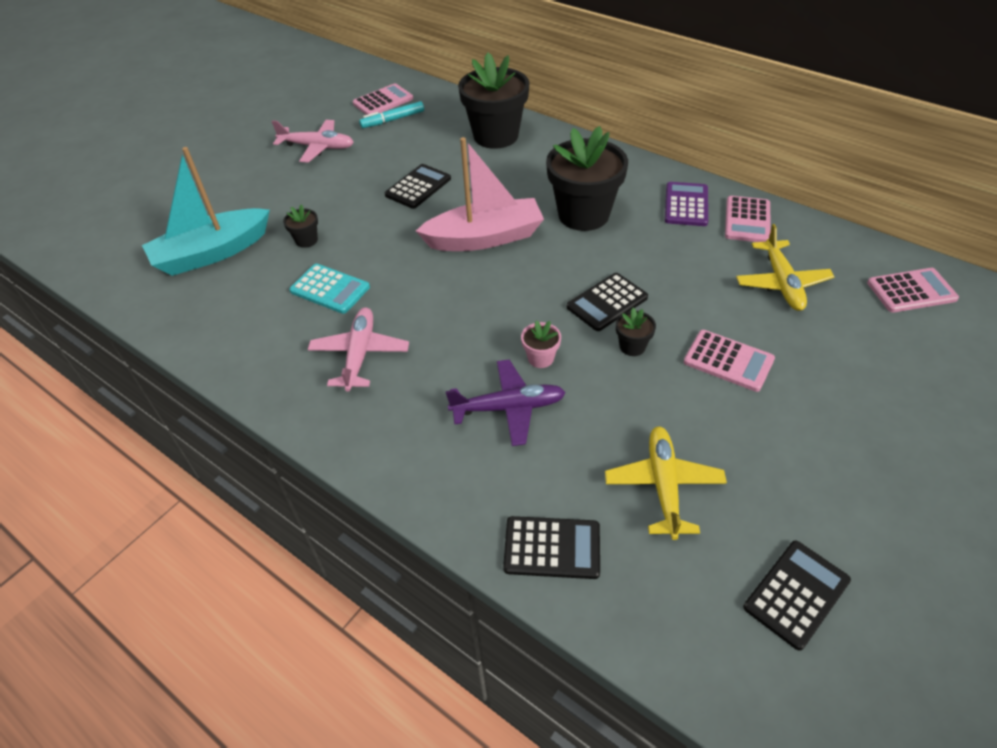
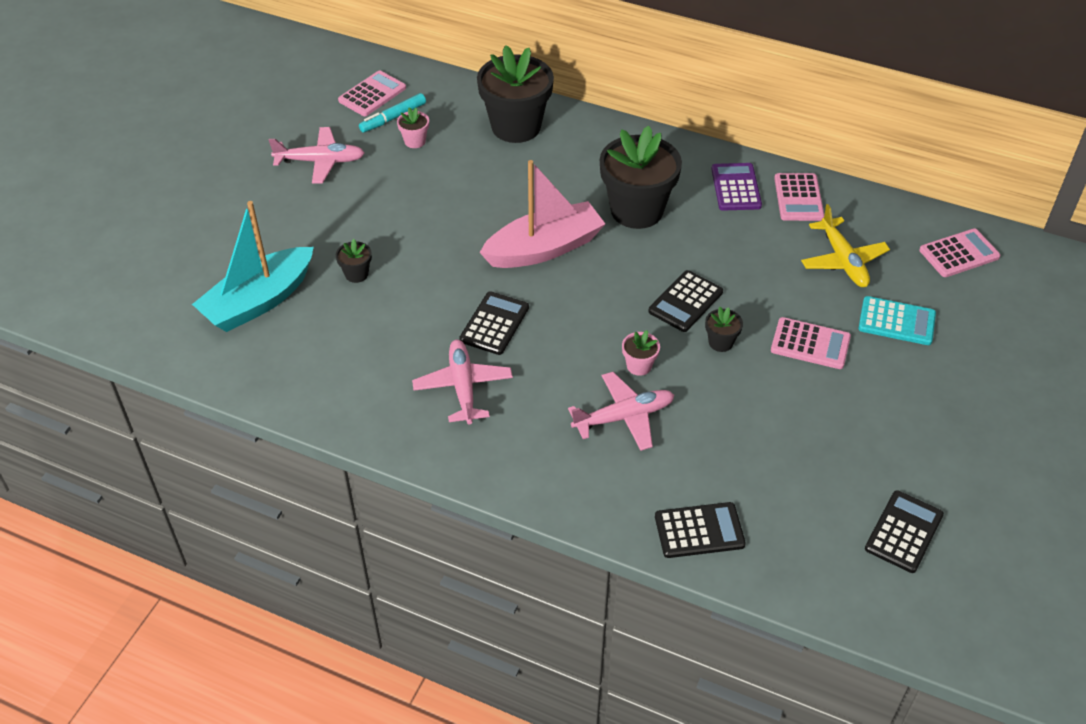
camera: 15 degrees left, 0 degrees up
(330, 289) = (405, 324): turquoise calculator -> turquoise calculator (896, 321)
(403, 139) = (415, 141): none -> pink flower pot
(418, 187) = (453, 198): black calculator -> black calculator (494, 324)
(508, 408) = (624, 417): purple plane -> pink plane
(663, 485) = (779, 464): yellow plane -> none

